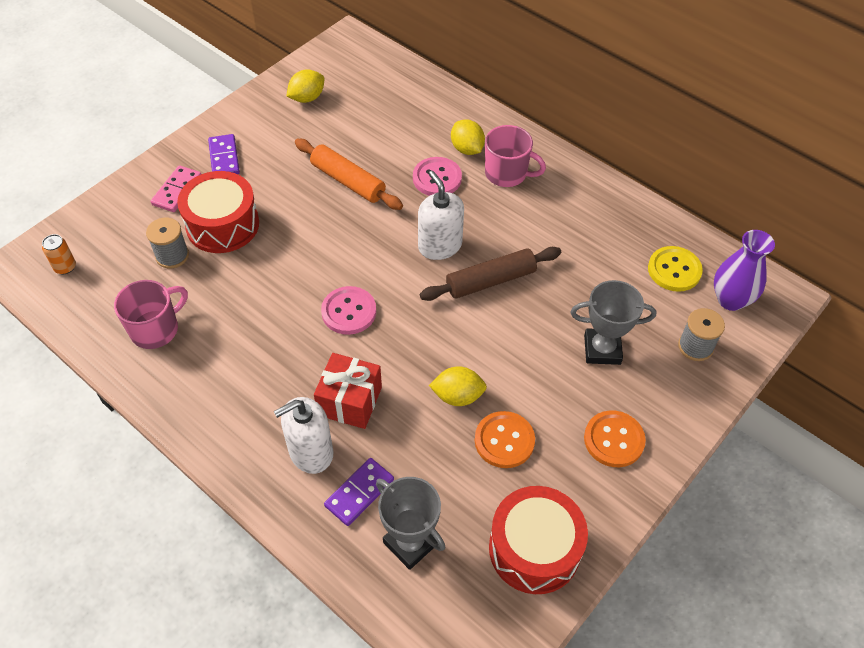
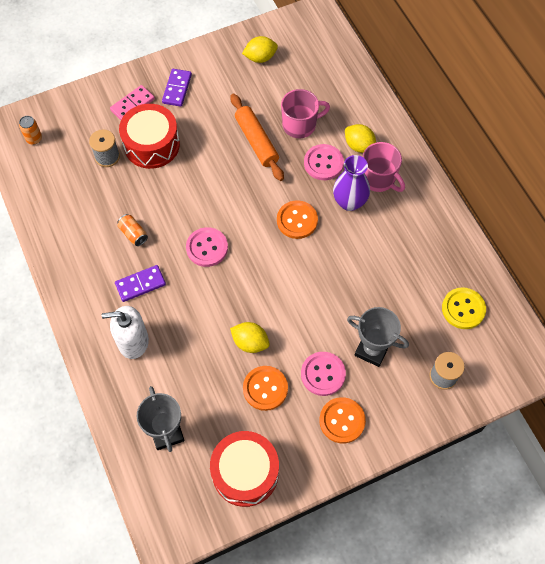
camera: 25 degrees right, 10 degrees up
(156, 329) = (73, 210): pink mug -> pink mug (300, 125)
(248, 329) = (133, 234): none -> orange can
(350, 401) = (175, 315): red gift -> none
(359, 493) = (151, 384): purple domino -> purple domino (140, 284)
(440, 246) = (297, 220): white soap dispenser -> orange button
(467, 149) = (359, 146): yellow lemon -> yellow lemon turned 45 degrees counterclockwise
(491, 281) = (319, 263): brown rolling pin -> none
(562, 397) = (323, 374): none -> pink button
(730, 300) = (493, 350): purple vase -> purple vase (349, 202)

